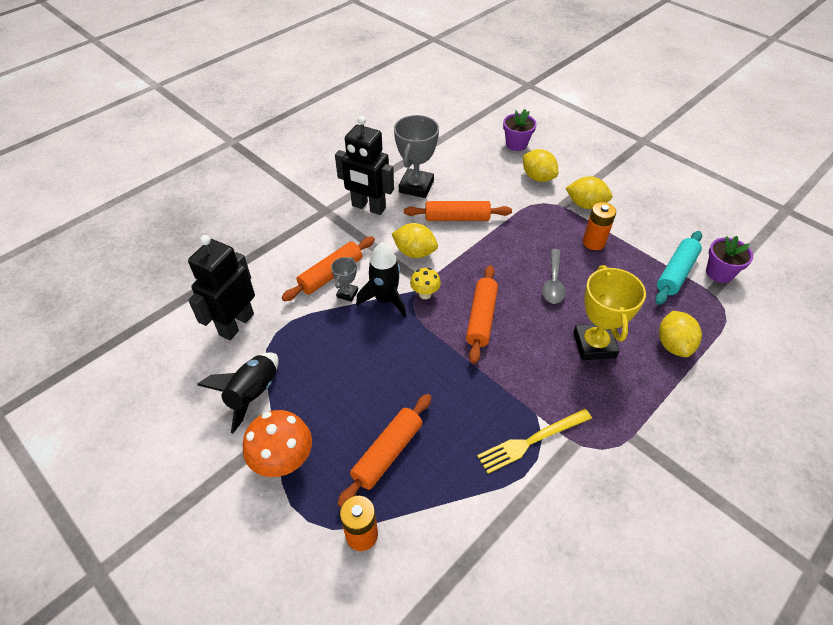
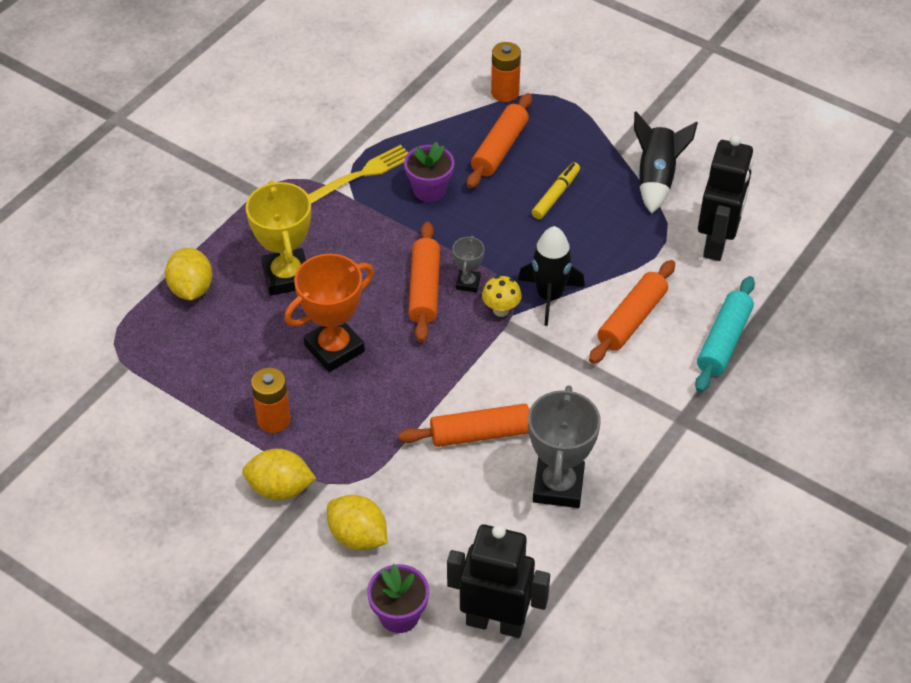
camera: 170 degrees right, 0 degrees up
(284, 462) = (596, 130): orange mushroom -> none
(347, 293) = (600, 297): grey trophy -> grey trophy (468, 283)
(350, 390) = (556, 195): none -> yellow marker
(368, 207) = (621, 434): black robot -> black robot (495, 622)
(415, 252) = (529, 367): yellow lemon -> none
(553, 283) = (334, 348): grey spoon -> orange trophy
(675, 273) = (164, 386): turquoise rolling pin -> turquoise rolling pin (724, 341)
(719, 273) = (103, 394): purple flower pot -> purple flower pot (429, 190)

